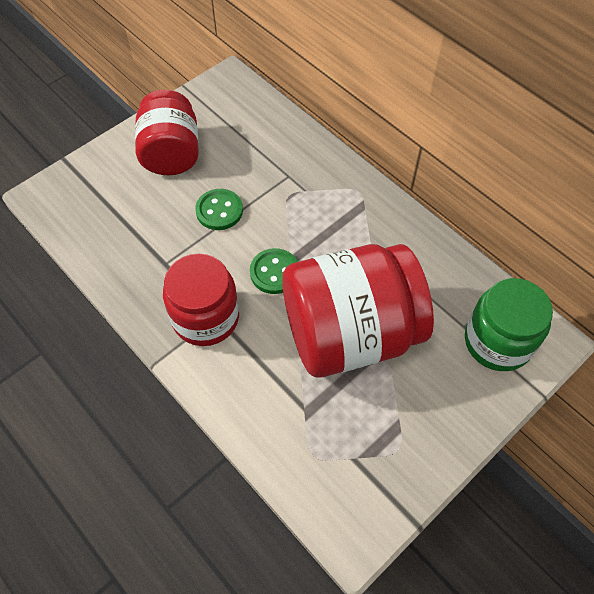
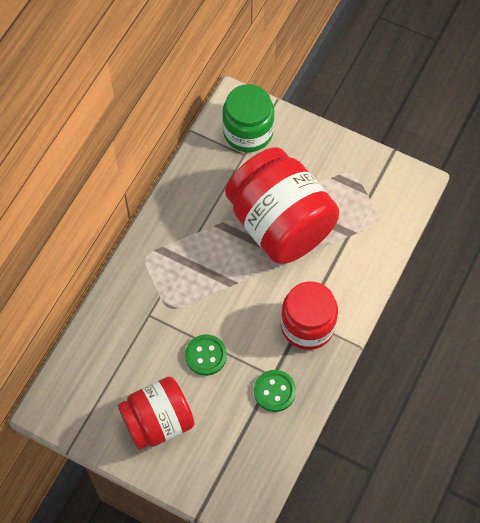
camera: 110 degrees left, 5 degrees up
(274, 272) = (249, 292): green button -> green button (274, 391)

